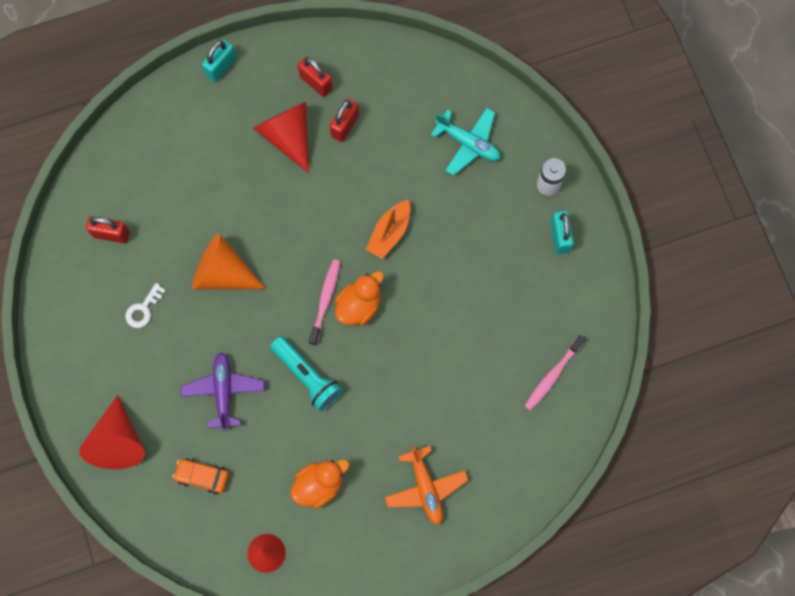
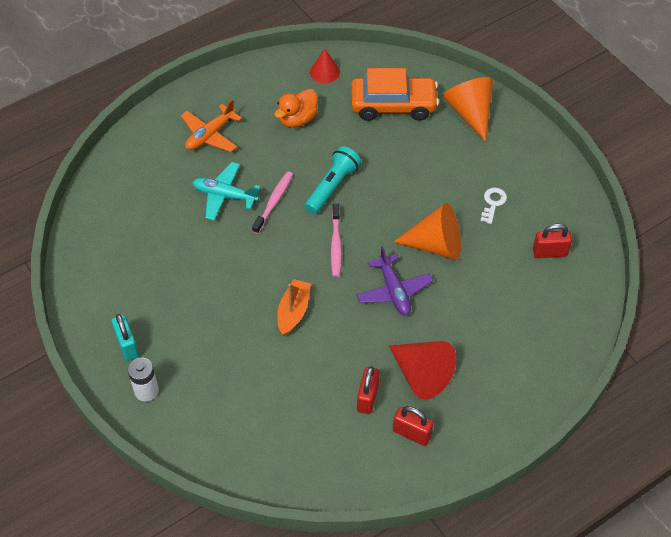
camera: 165 degrees right, 20 degrees down
(118, 441) = (470, 113): red cone -> orange cone
(202, 476) = (393, 105): orange car -> orange car, size x1.98
(221, 67) = (515, 425): turquoise padlock -> none
(224, 391) = (399, 162): purple plane -> purple plane (394, 291)
(307, 376) = (332, 186): turquoise flashlight -> turquoise flashlight turned 90 degrees clockwise
(359, 305) = (304, 247): orange duck -> none
(425, 488) = (210, 135): orange plane -> orange plane turned 105 degrees counterclockwise
(468, 143) = (236, 411): turquoise plane -> turquoise plane (225, 195)
(552, 375) = (116, 233): pink toothbrush -> pink toothbrush (273, 202)

